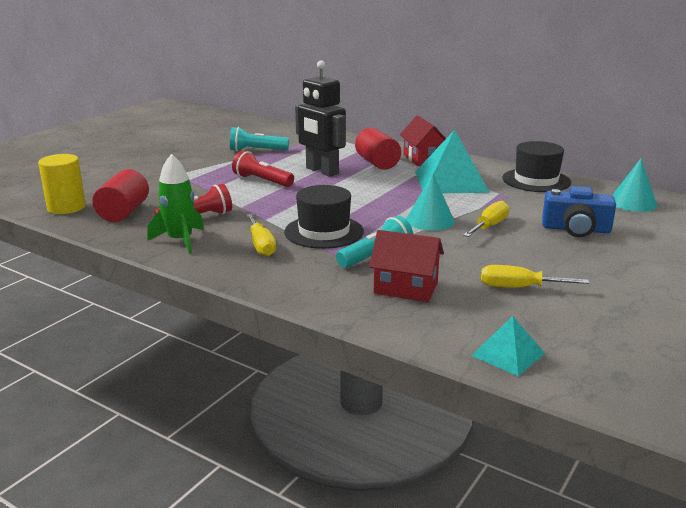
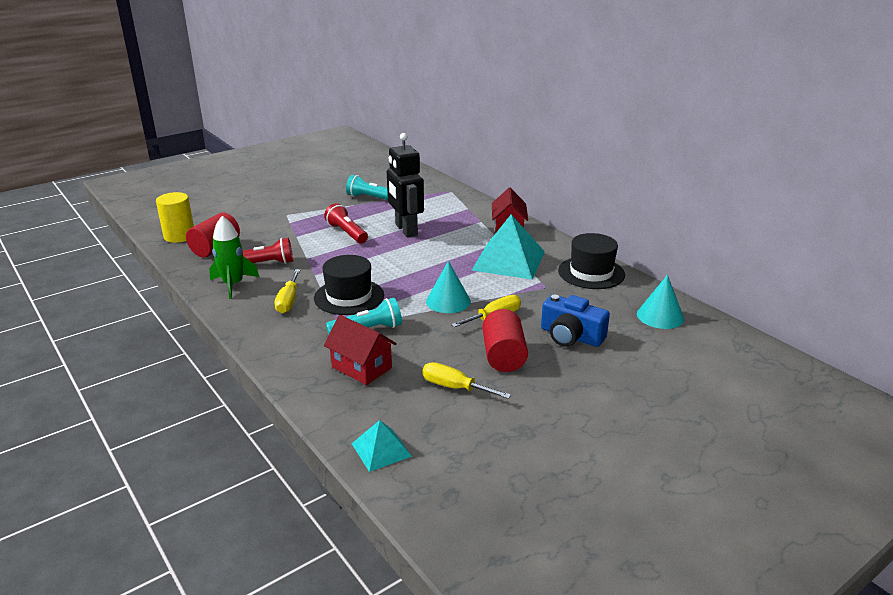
camera: 20 degrees right, 5 degrees up
(377, 163) = (462, 228): red cylinder -> red cylinder (503, 356)

